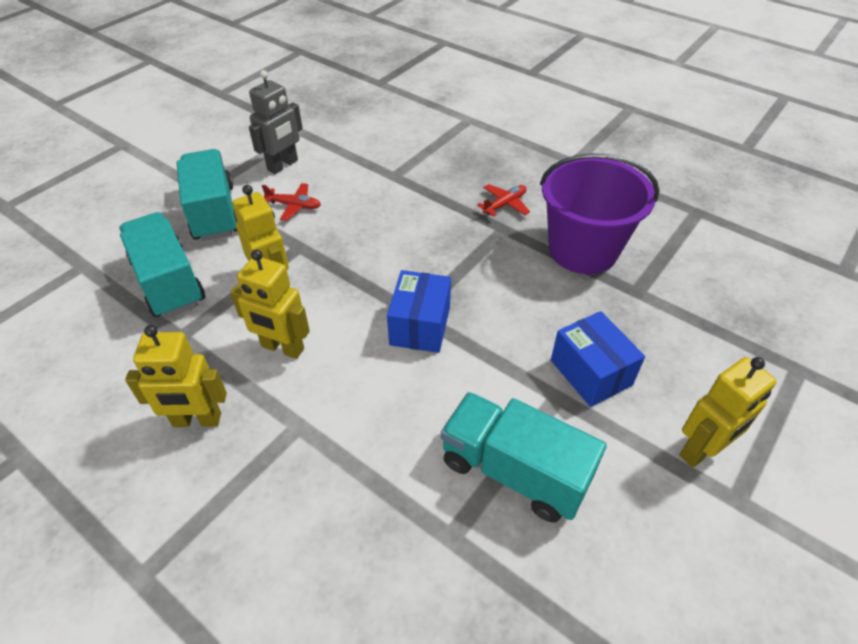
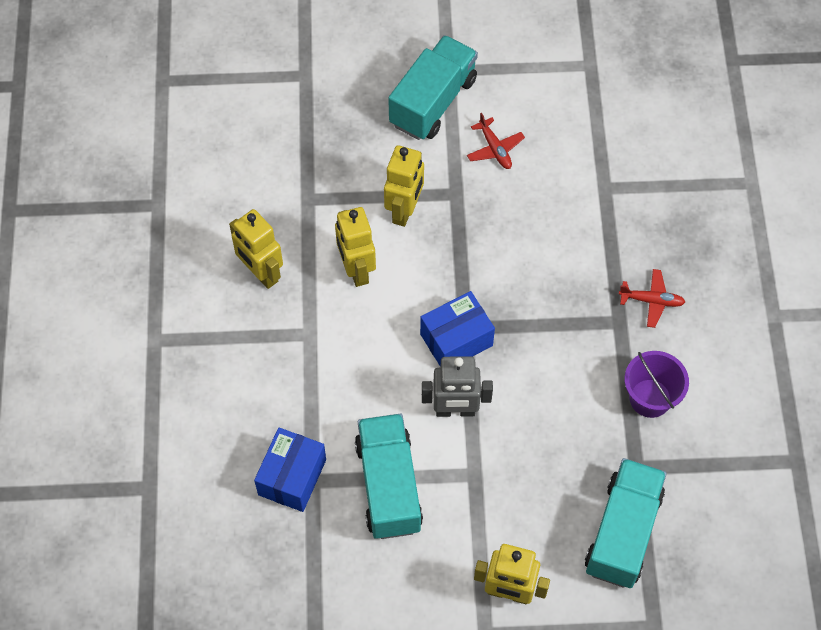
camera: 50 degrees right, 15 degrees up
(169, 282) = (342, 144): turquoise truck -> turquoise truck (623, 532)
(283, 165) = (533, 95): grey robot -> grey robot (455, 410)
(583, 250) = (650, 398): purple bucket -> purple bucket, size x0.57
(591, 372) = (516, 483): blue box -> blue box (292, 477)

